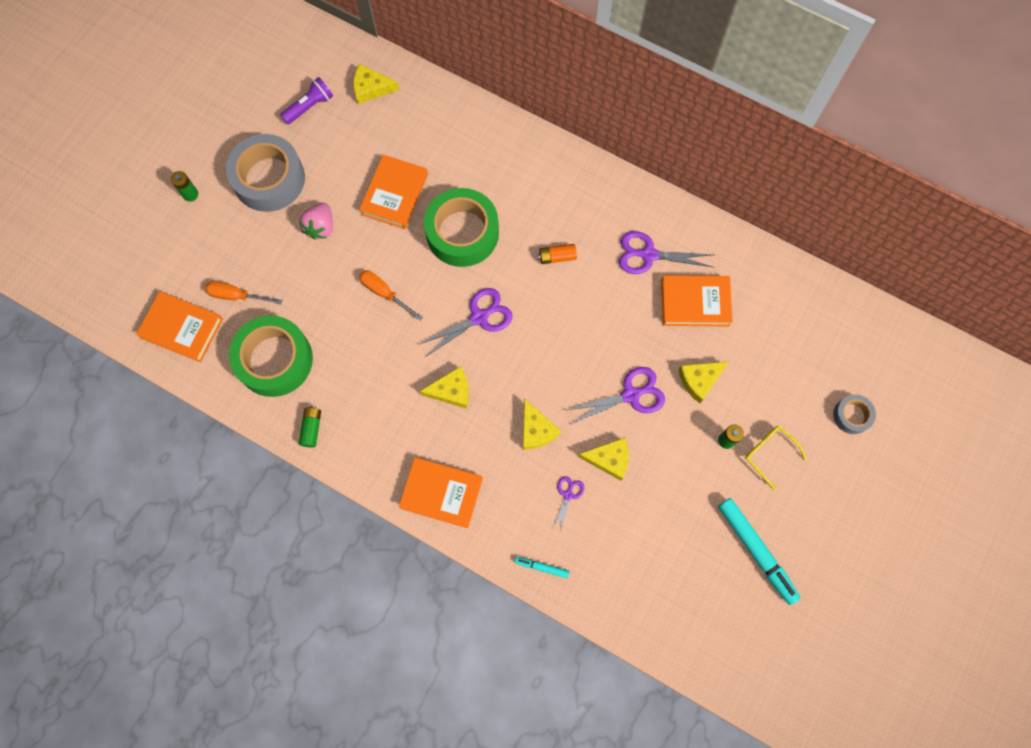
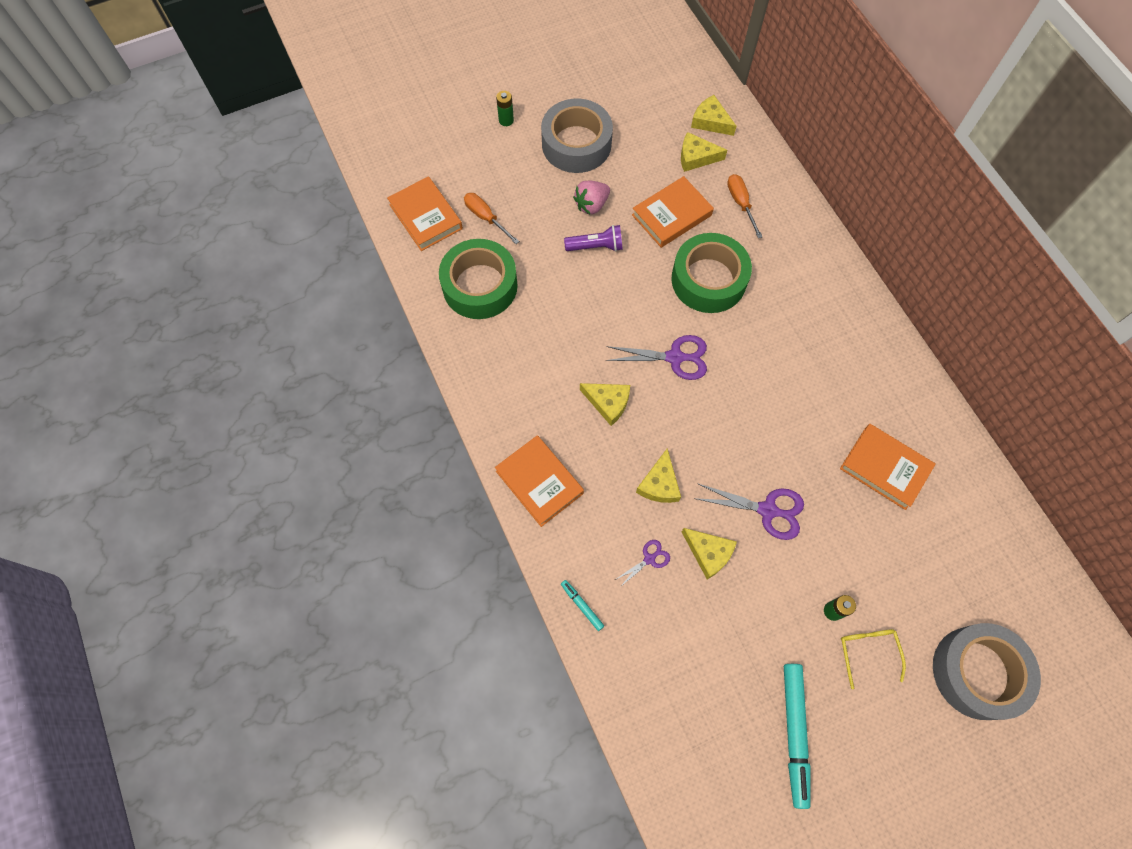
camera: 35 degrees right, 5 degrees down
(309, 106) = (649, 108): purple flashlight -> purple flashlight (596, 246)
(311, 428) = (470, 358): green battery -> none
(384, 293) = (607, 288): orange screwdriver -> orange screwdriver (740, 203)
(557, 257) = (780, 349): orange battery -> none
(648, 255) = (867, 399): purple scissors -> none
(699, 380) = (843, 539): yellow cheese -> yellow cheese (696, 157)
(852, 415) = (977, 672): grey tape -> grey tape, size x2.05

